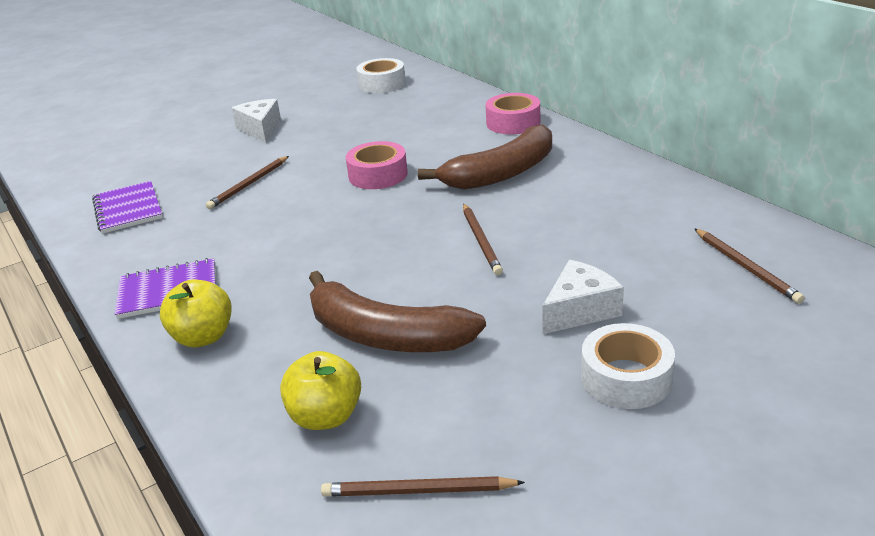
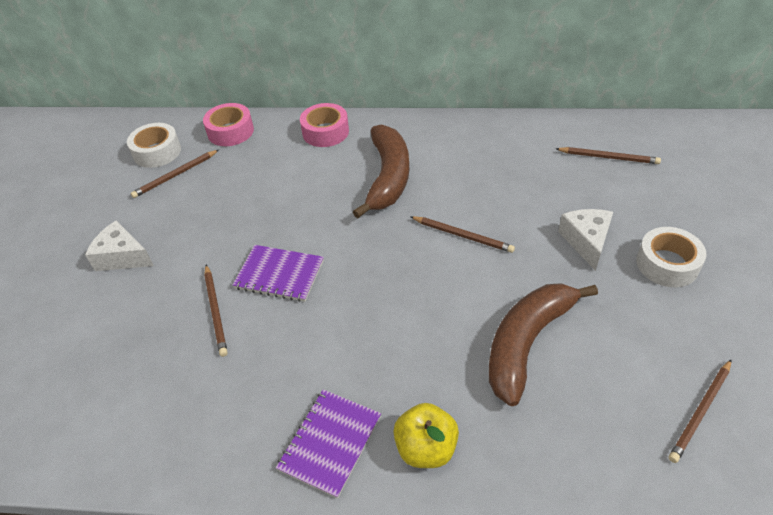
camera: 50 degrees left, 15 degrees up
(128, 209) = (144, 413): purple notebook -> purple notebook (279, 274)
(326, 416) = (591, 420): yellow apple -> none
(367, 102) = (176, 175): none -> brown pencil
(378, 175) = (306, 233): pink tape -> pink tape (230, 131)
(385, 335) = (526, 343): brown banana -> brown banana turned 150 degrees clockwise

